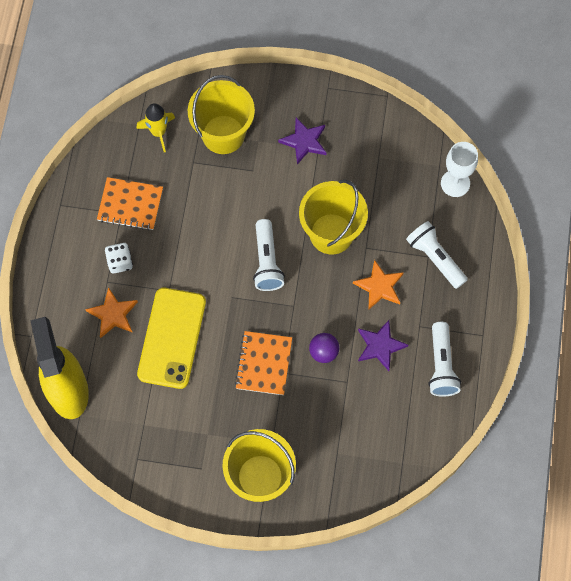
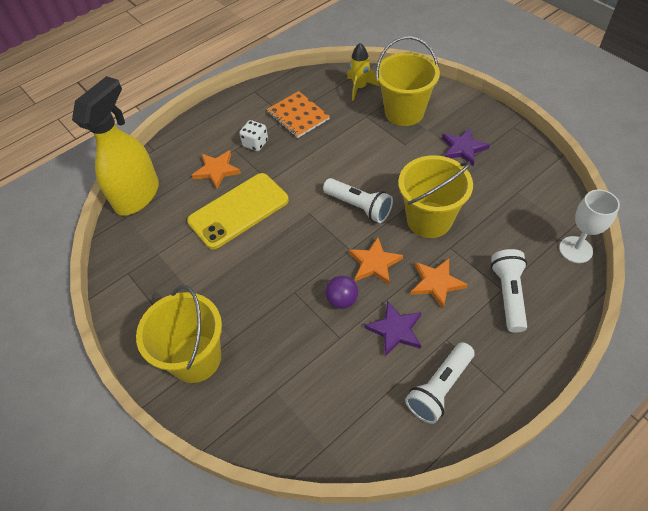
camera: 45 degrees right, 15 degrees down
(263, 364) = (286, 274): orange notebook -> none
(267, 261) = (359, 206): white flashlight -> white flashlight turned 90 degrees counterclockwise
(321, 303) = (374, 263): none -> orange star

